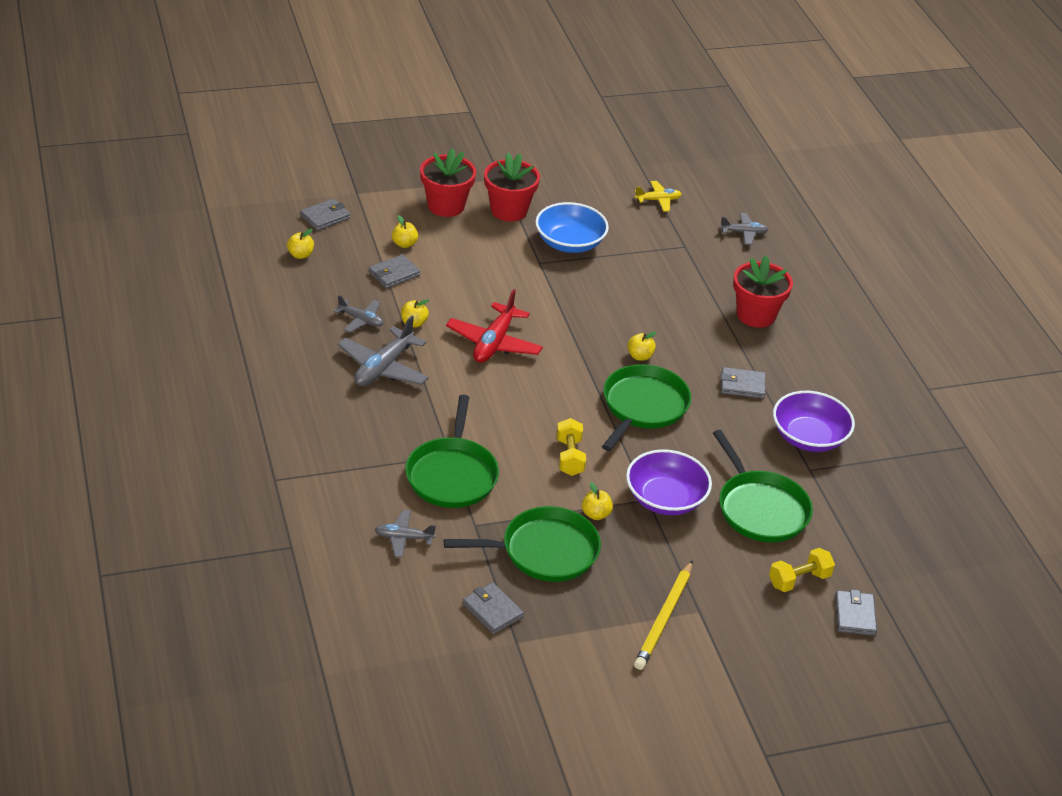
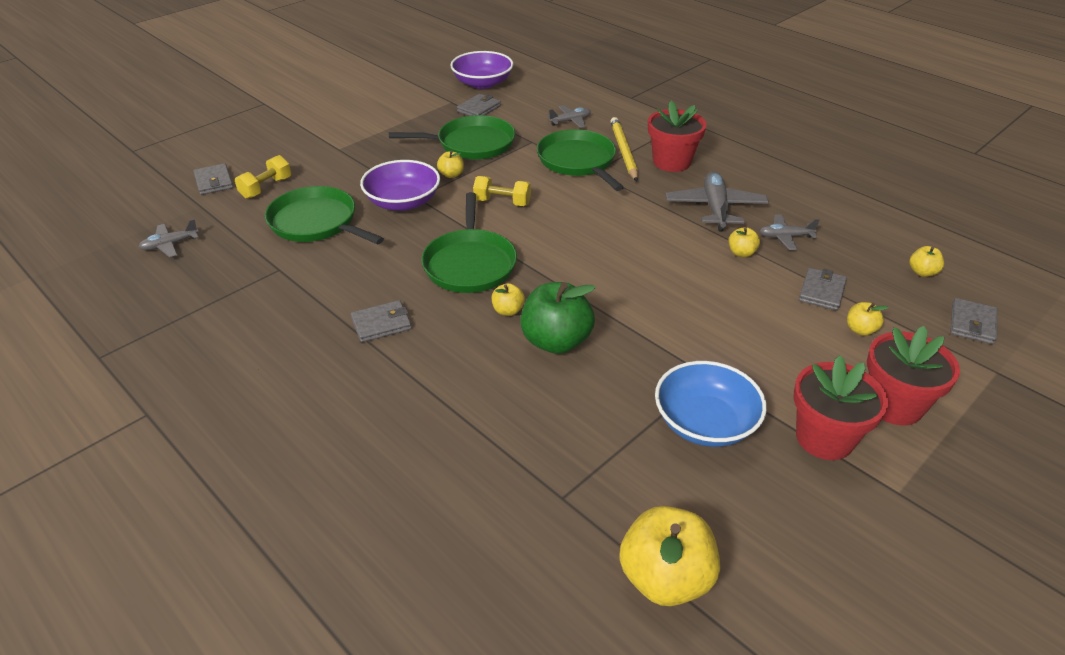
camera: 155 degrees right, 0 degrees up
(492, 611) = (479, 109): grey wallet -> grey wallet turned 75 degrees counterclockwise
(494, 343) = (654, 265): red plane -> none
(544, 551) = (471, 144): green pan -> green pan turned 150 degrees counterclockwise
(569, 457) = (502, 202): yellow dumbbell -> yellow dumbbell turned 45 degrees counterclockwise
(621, 321) = (556, 341): none -> green apple
(658, 200) = (665, 578): yellow plane -> yellow apple
(664, 618) = (362, 138): yellow pencil -> yellow pencil (623, 151)
(744, 233) = (493, 577): grey plane -> grey plane (170, 245)
(756, 315) = (406, 423): red flower pot -> red flower pot (671, 162)
(809, 437) = (288, 298): purple bowl -> purple bowl (482, 83)

